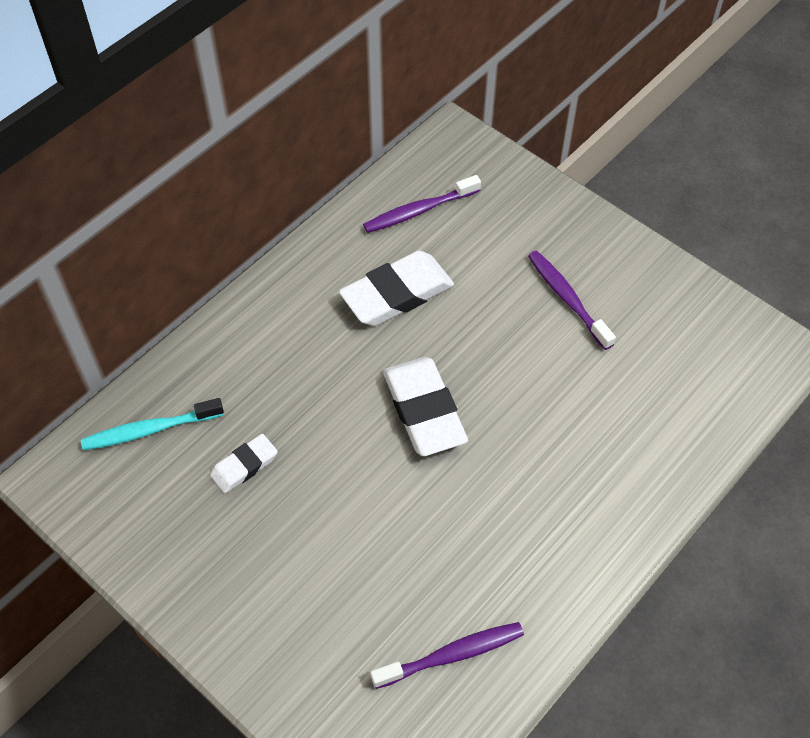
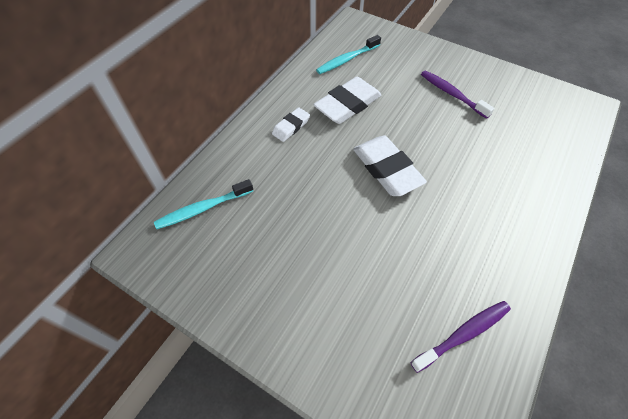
camera: 10 degrees left, 0 degrees up
(244, 466) = (275, 222): white eraser -> white eraser (291, 127)
(419, 211) = (347, 59): purple toothbrush -> turquoise toothbrush

